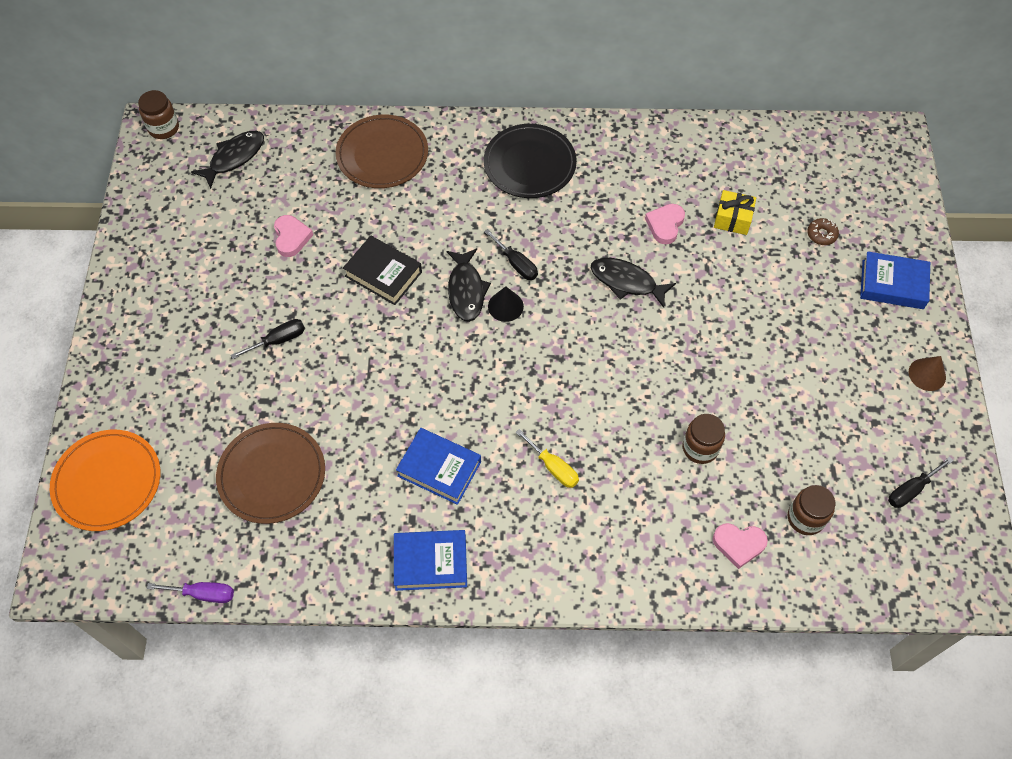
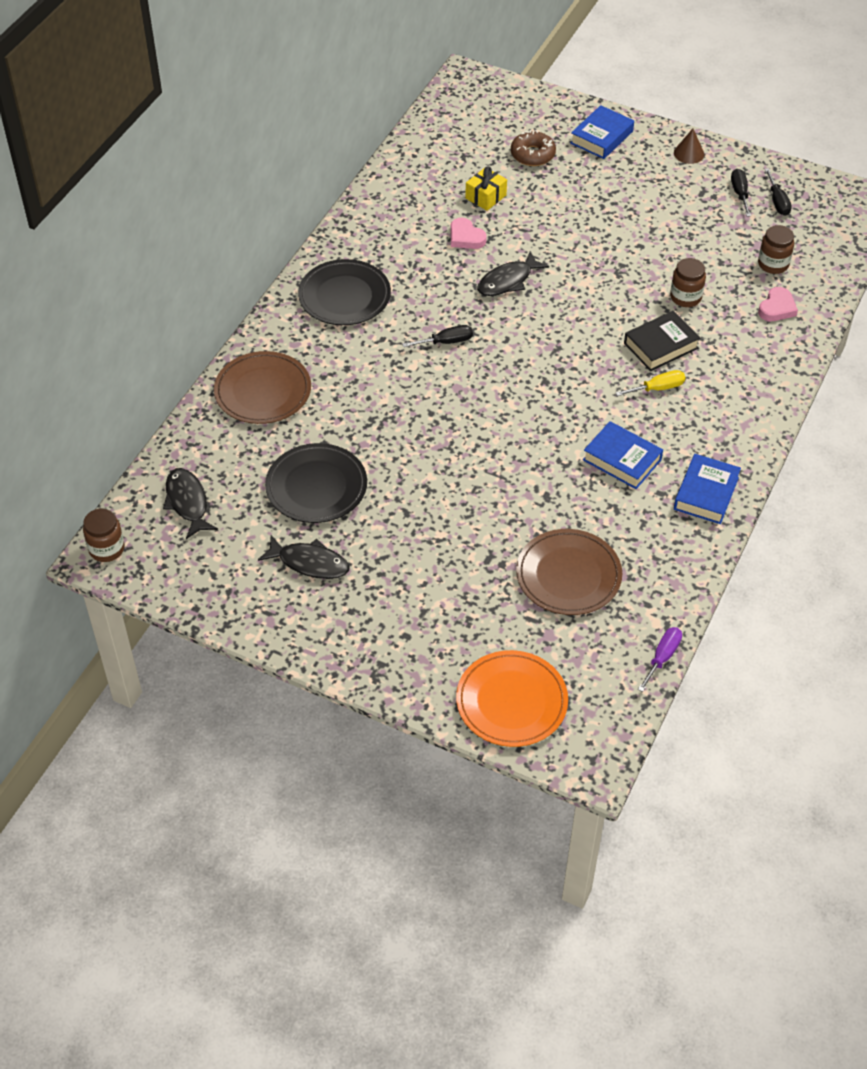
camera: 65 degrees left, 10 degrees down
(278, 340) = (428, 530): black screwdriver -> black screwdriver (740, 193)
(291, 237) = (316, 486): pink heart -> black plate
(383, 274) = (401, 433): black book -> black book (661, 345)
(439, 469) = (622, 460): blue book -> blue book turned 75 degrees clockwise
(466, 290) = (454, 383): black fish -> black fish (309, 563)
(505, 306) = (486, 364): black cone -> none
(821, 234) = (532, 154): brown donut -> brown donut, size x1.65

